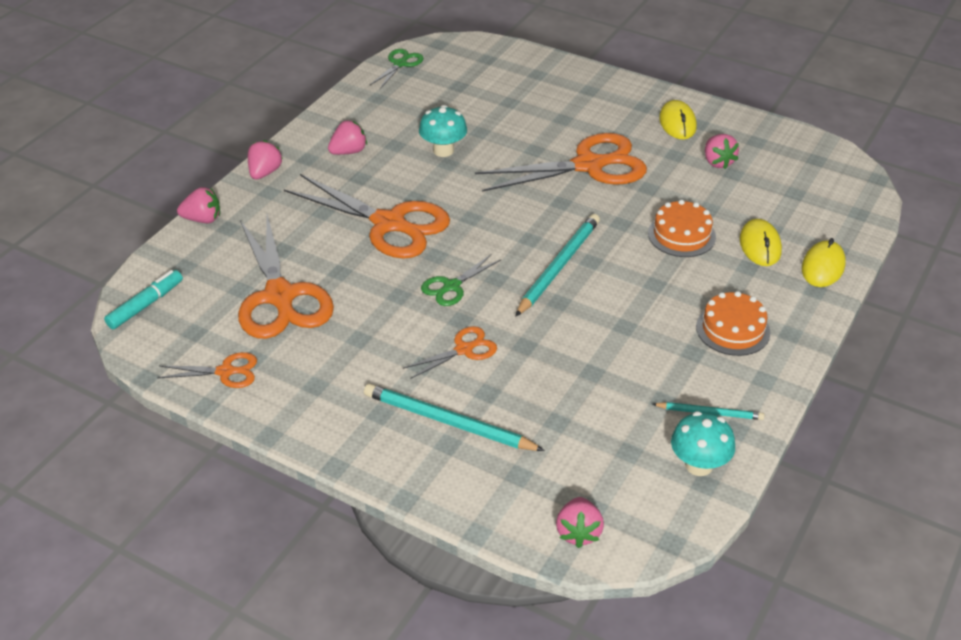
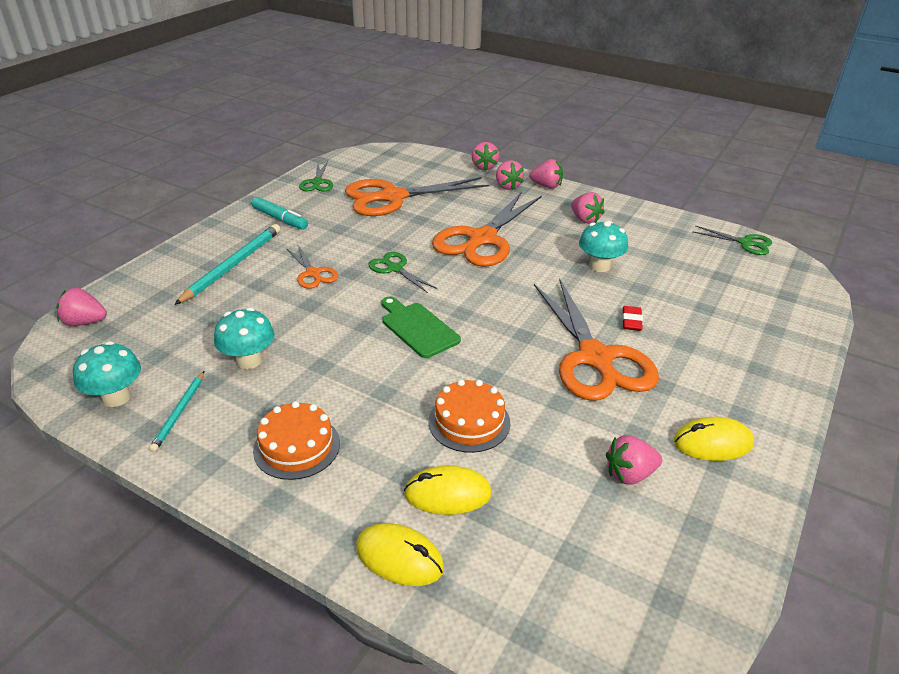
camera: 90 degrees right, 5 degrees down
(146, 305) = (391, 155): turquoise marker -> turquoise marker (280, 219)
(225, 372) = (317, 182): orange scissors -> green scissors
(261, 202) = (507, 186): none -> pink strawberry
(533, 142) = (631, 321): none -> red eraser
(558, 266) = (418, 328): turquoise pencil -> green cutting board
(626, 377) = (249, 360): none -> turquoise mushroom

